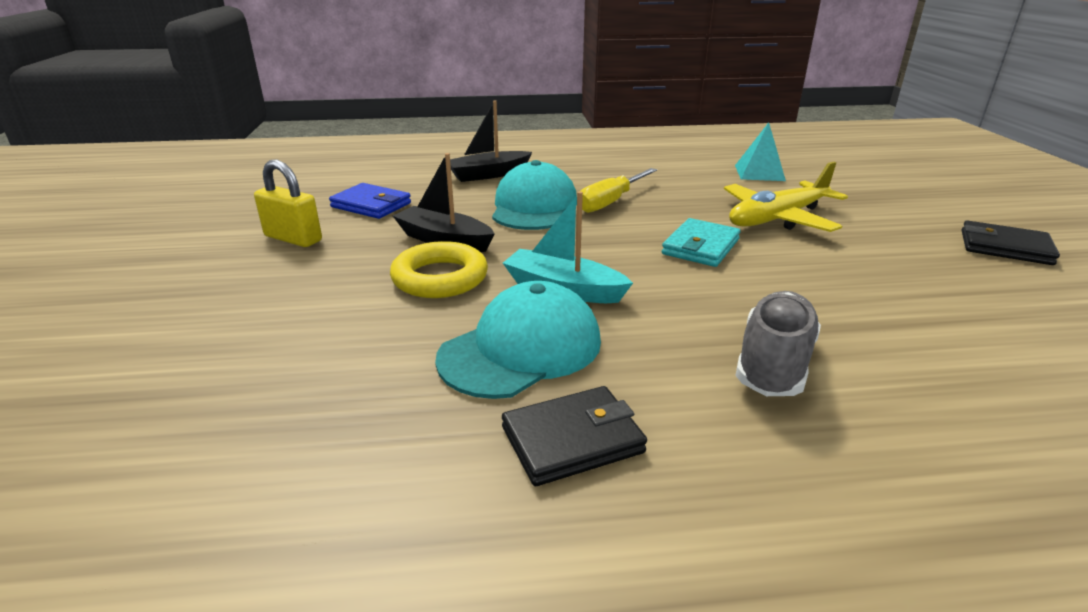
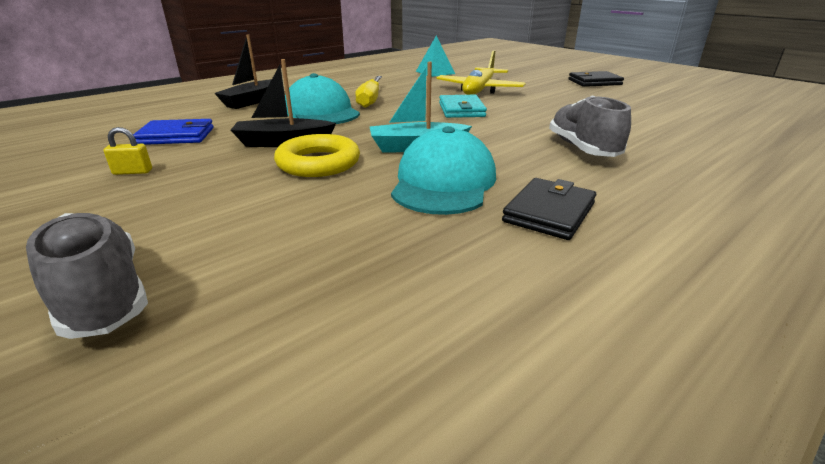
camera: 35 degrees left, 0 degrees up
(138, 358) = (103, 296): none -> grey shoe
(293, 238) = (132, 172): yellow padlock -> yellow padlock, size x0.56

